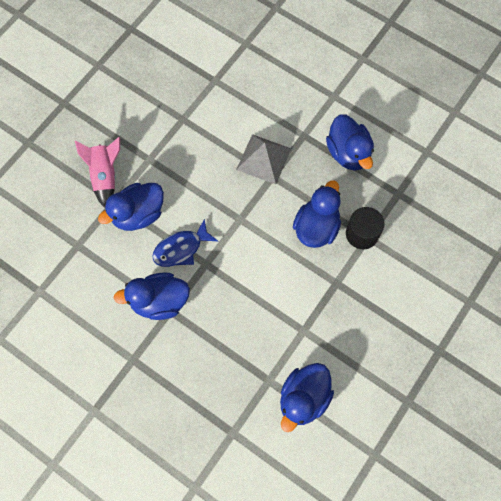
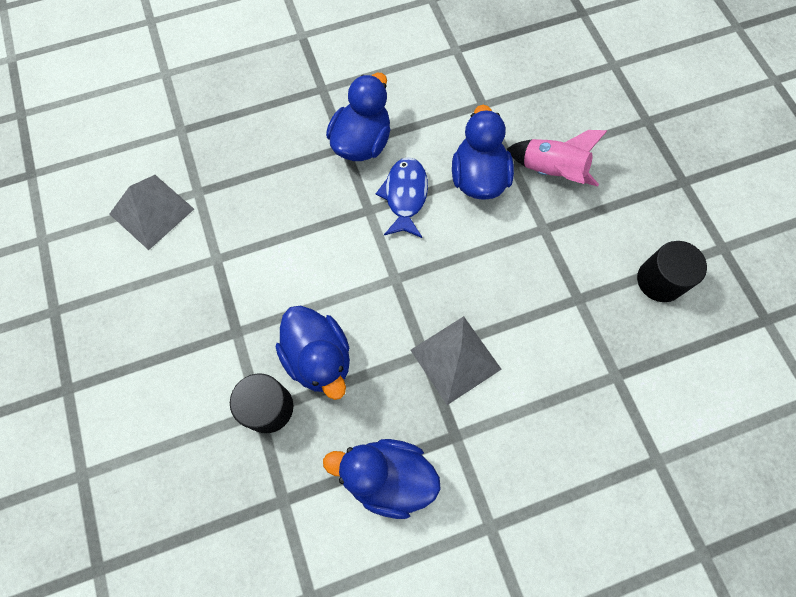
camera: 125 degrees right, 0 degrees up
(142, 85) = (660, 280): none -> black cylinder
(303, 398) = (152, 211): blue duck -> grey pyramid

